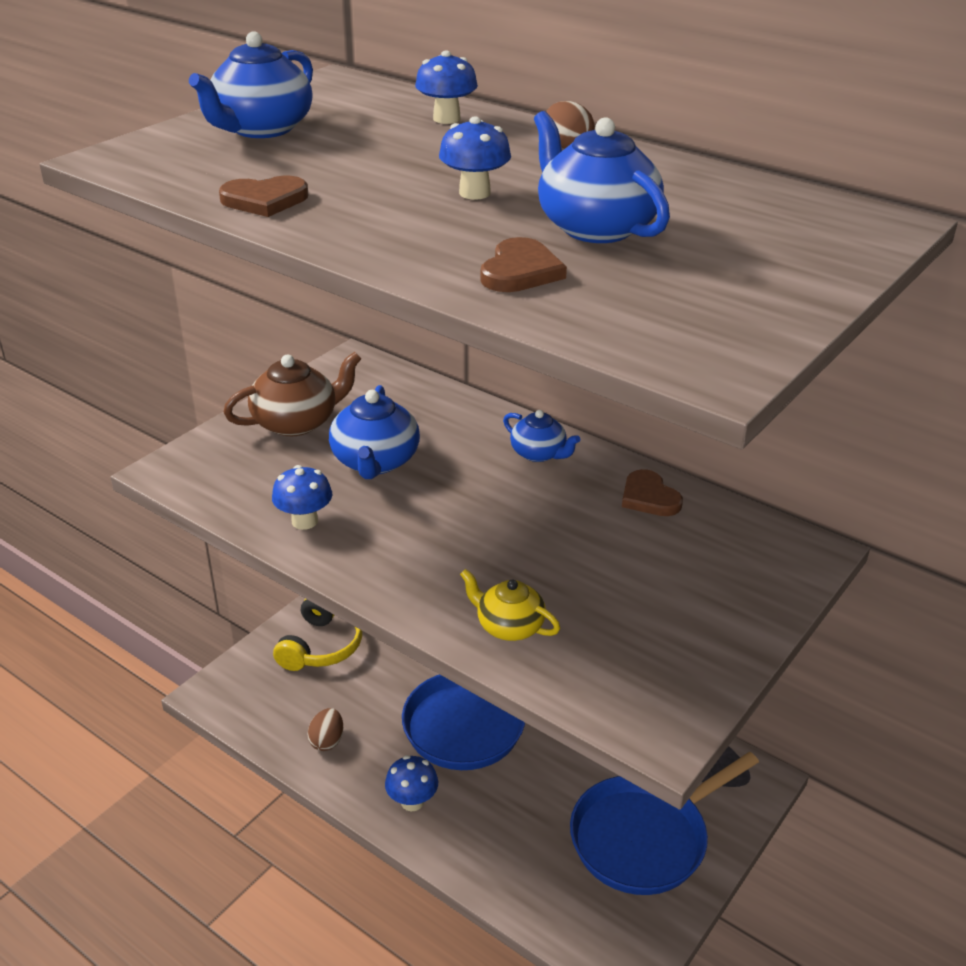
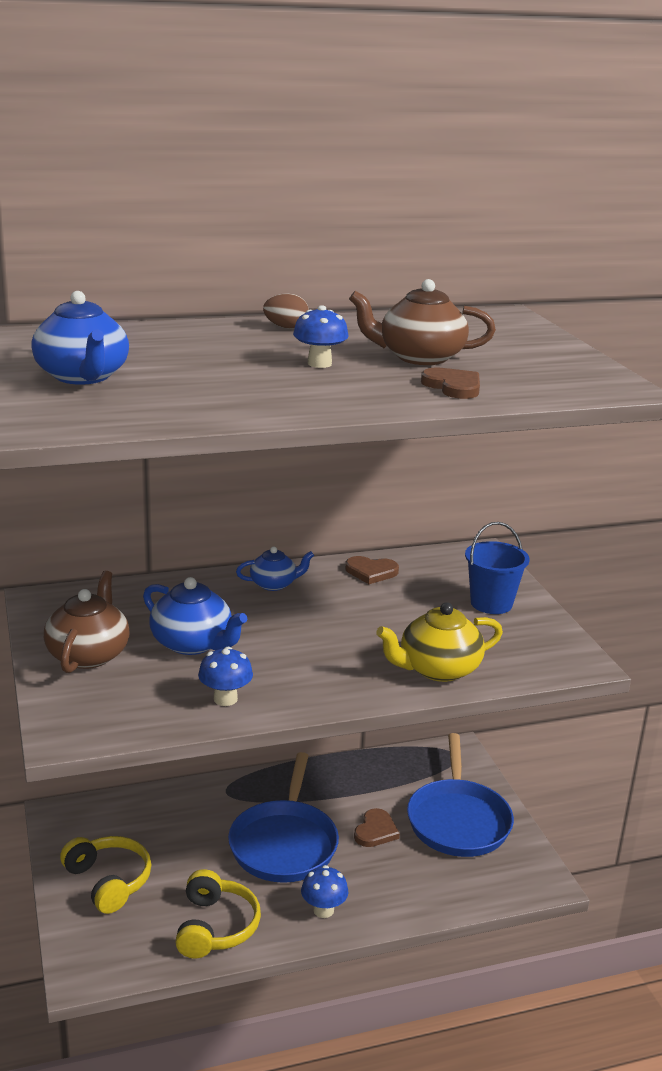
camera: 55 degrees left, 10 degrees down
(265, 200) = (229, 408): brown heart -> brown heart (375, 831)
(327, 741) = (215, 927): brown egg -> yellow headphones
(446, 119) = (175, 335): blue mushroom -> none
(508, 626) = (437, 669): yellow teapot -> yellow teapot, size x1.59
(594, 227) = (419, 357): blue teapot -> brown teapot
(703, 607) = (491, 603): none -> blue bucket

